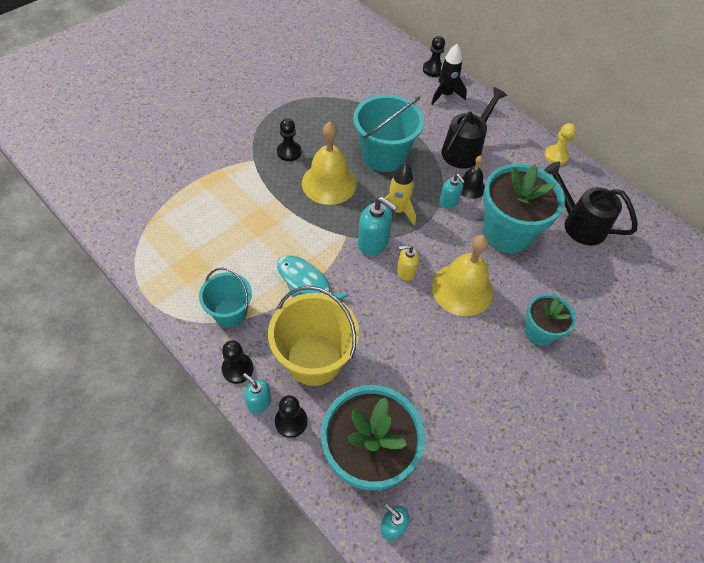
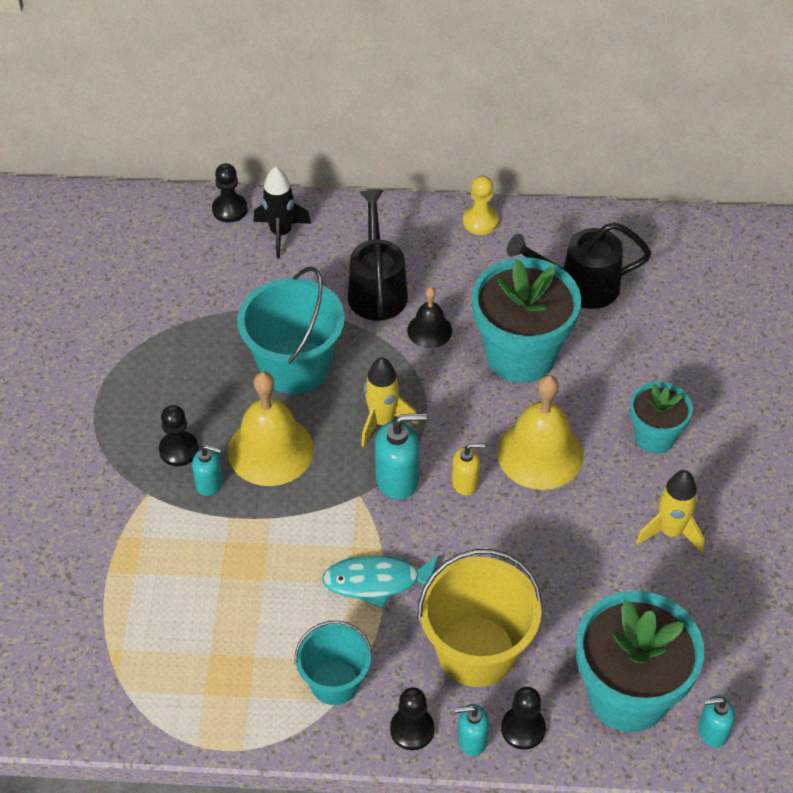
camera: 40 degrees left, 5 degrees down
(405, 272) = (465, 482): yellow soap dispenser -> yellow soap dispenser turned 135 degrees counterclockwise
(449, 202) = (425, 366): turquoise soap dispenser -> turquoise soap dispenser (209, 483)
(492, 390) = (670, 531): none -> yellow rocket

